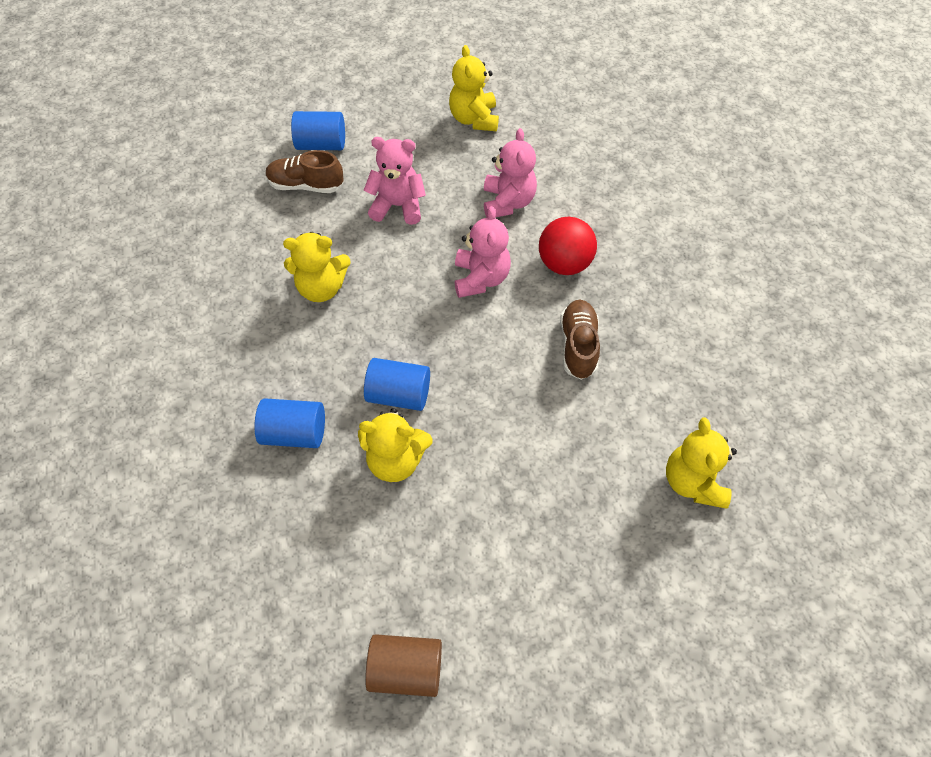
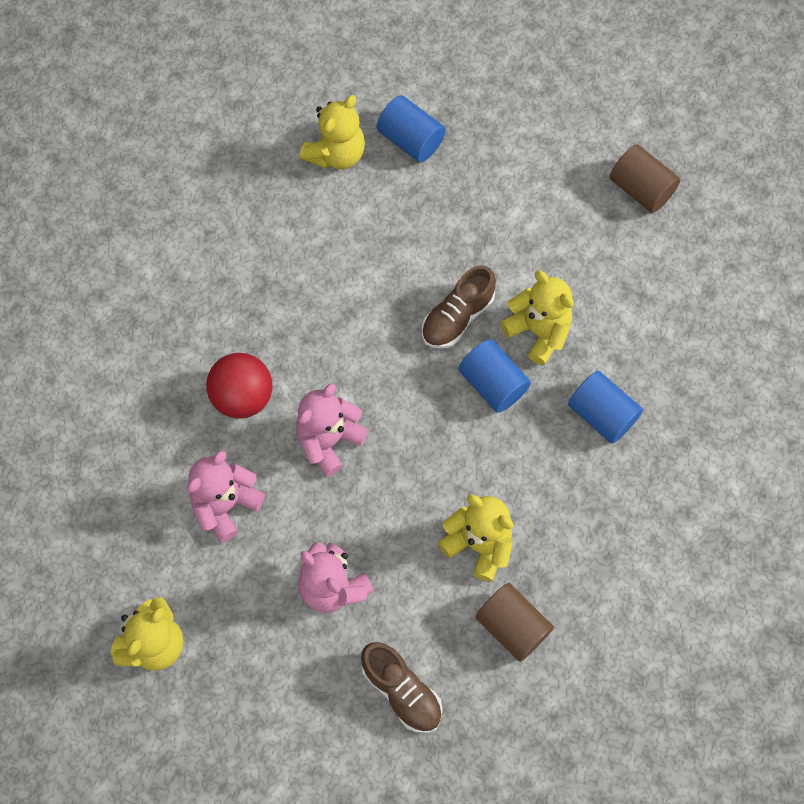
camera: 140 degrees left, 10 degrees up
(260, 258) = (512, 626): none -> brown cylinder
(321, 144) = (342, 741): blue cylinder -> blue cylinder (410, 140)
(578, 346) = (310, 313): brown shoe -> brown shoe (457, 317)

